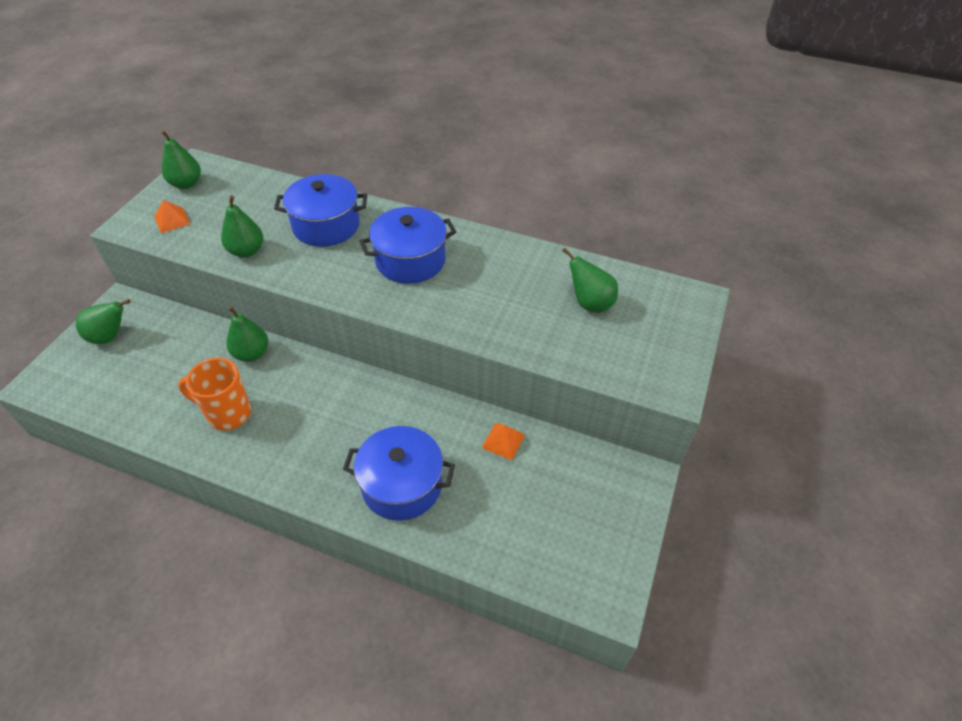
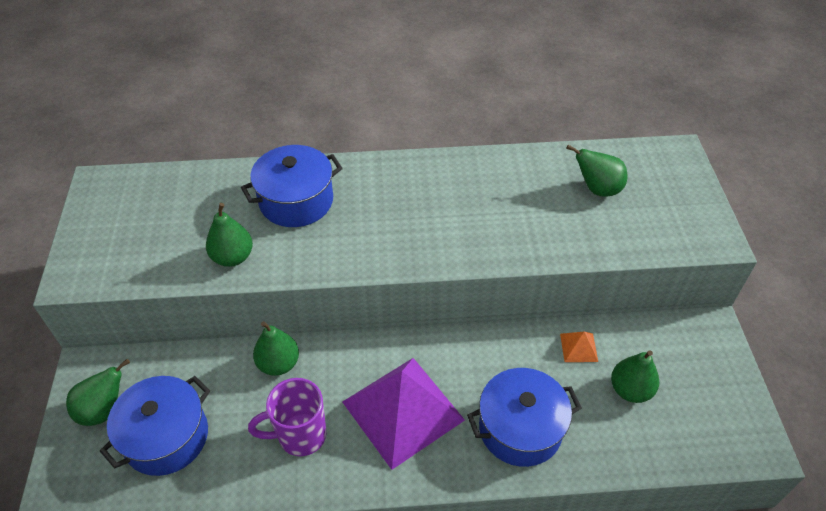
camera: 25 degrees left, 0 degrees up
(172, 220) = (121, 253): orange pyramid -> none
(186, 184) = (104, 208): green pear -> green pear (630, 390)
(228, 414) = (300, 435): orange mug -> purple mug
(318, 429) = (403, 410): none -> purple pyramid
(410, 260) = (408, 207): blue pot -> blue pot (166, 437)

